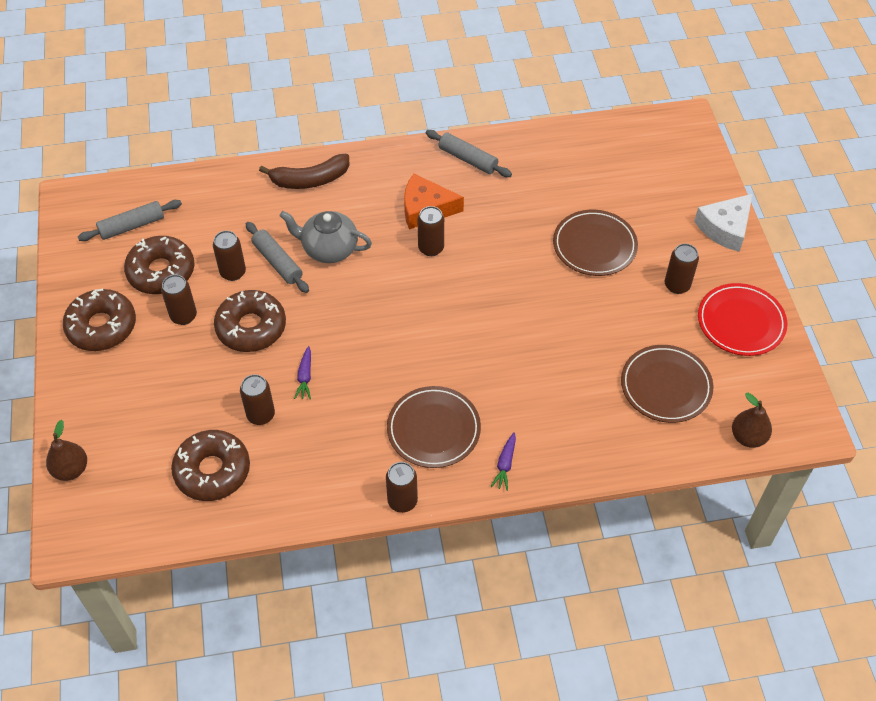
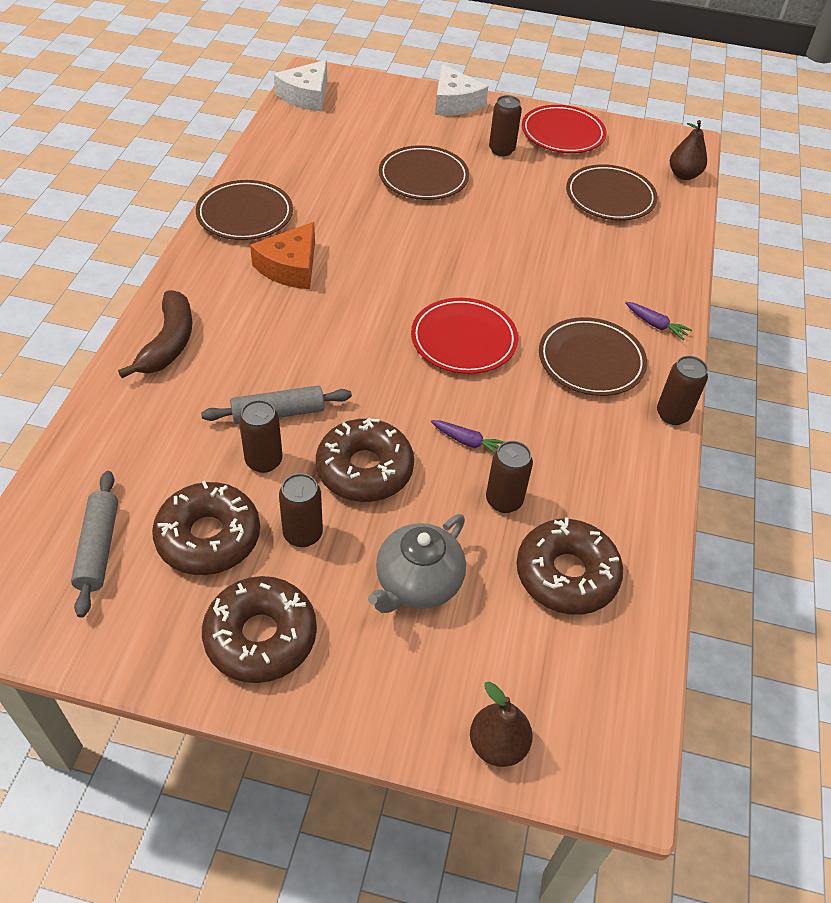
camera: 70 degrees left, 5 degrees down
(329, 249) = (290, 361): grey teapot -> grey teapot (417, 583)
(409, 339) = (464, 340): none -> red plate
(431, 248) = (348, 282): brown can -> none
(468, 159) = (245, 214): grey rolling pin -> brown plate
(650, 129) = (306, 96): none -> white cheese

